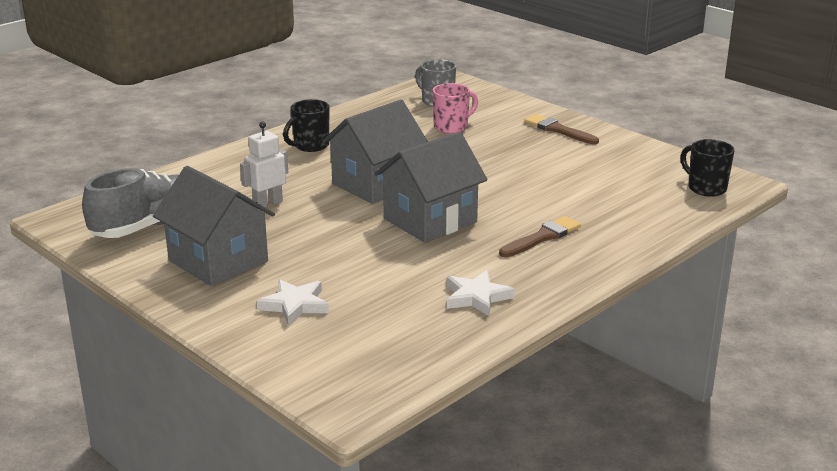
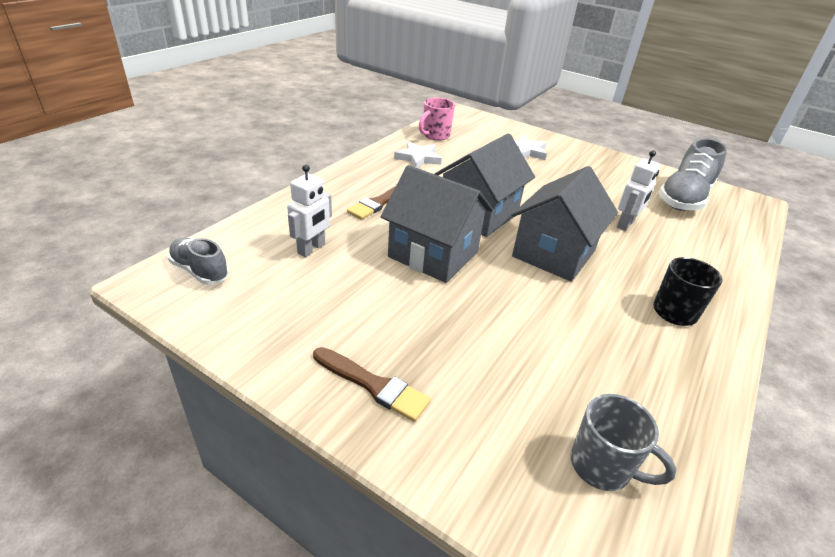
camera: 165 degrees right, 10 degrees up
(218, 261) = (602, 175): grey house -> grey house (433, 254)
(452, 127) = (533, 375): pink mug -> pink mug (435, 135)
(612, 199) = (311, 249): none -> white robot
(705, 188) = (200, 271): black mug -> grey shoe

